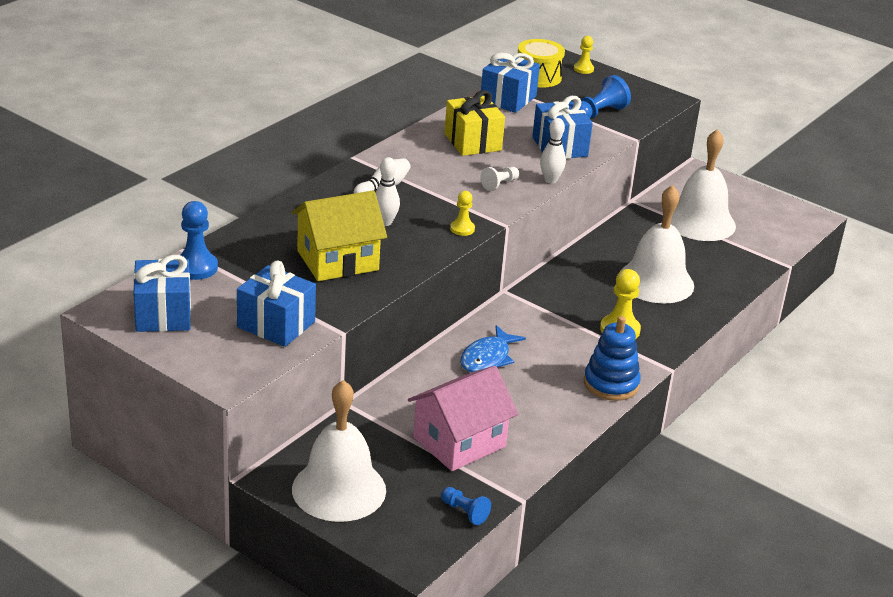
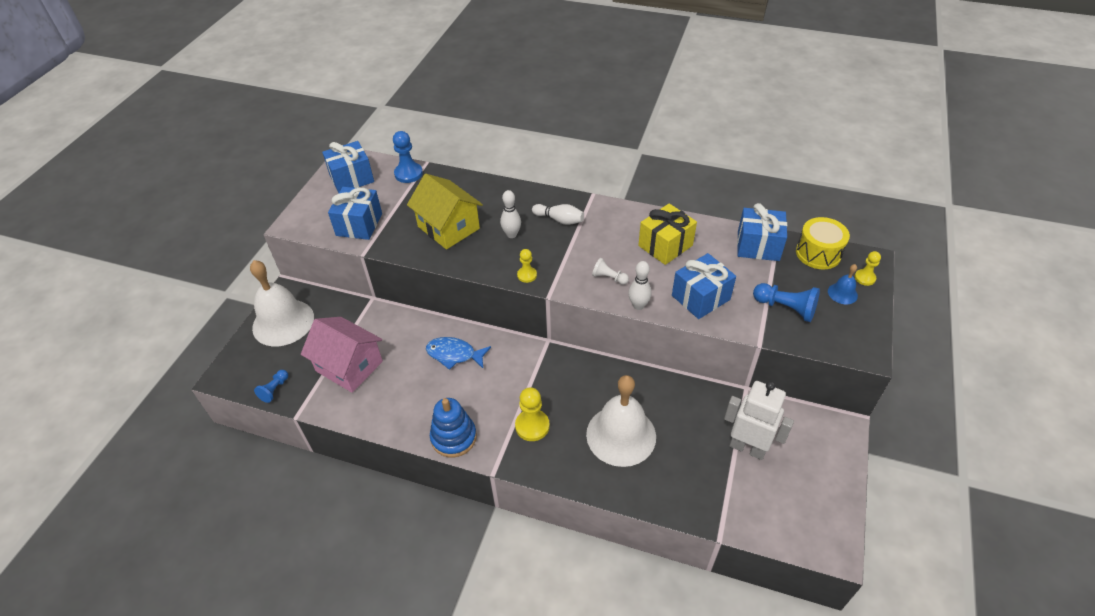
camera: 75 degrees right, 15 degrees up
(596, 84) = (842, 293): none -> blue bell
(700, 222) = (747, 448): white bell -> white robot

